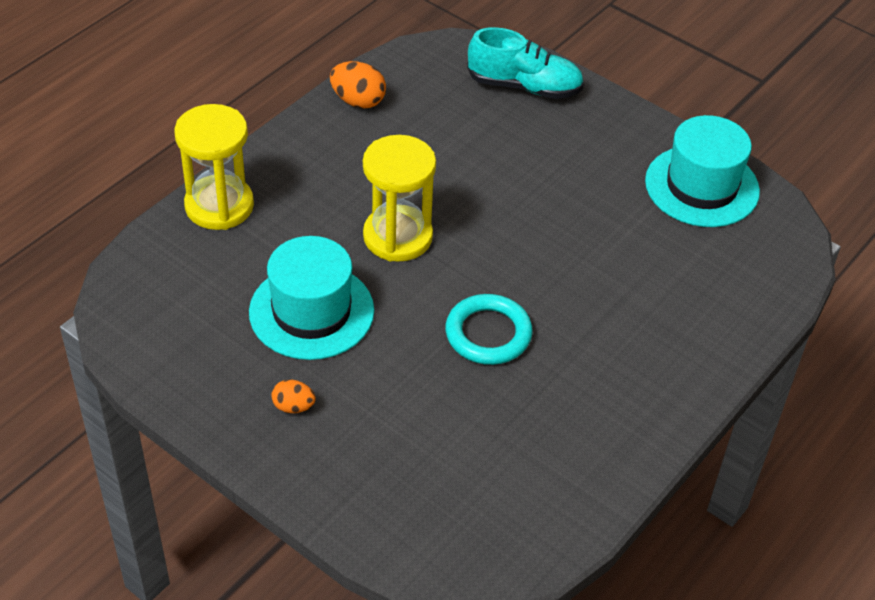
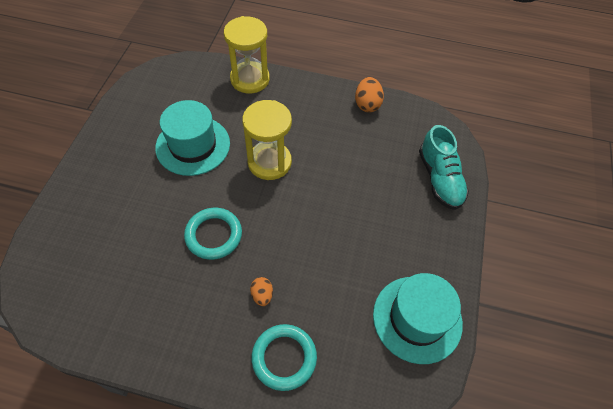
camera: 65 degrees right, 10 degrees up
(293, 406) = (121, 163): orange egg -> orange egg (262, 295)
(697, 319) = (284, 358): none -> turquoise ring

